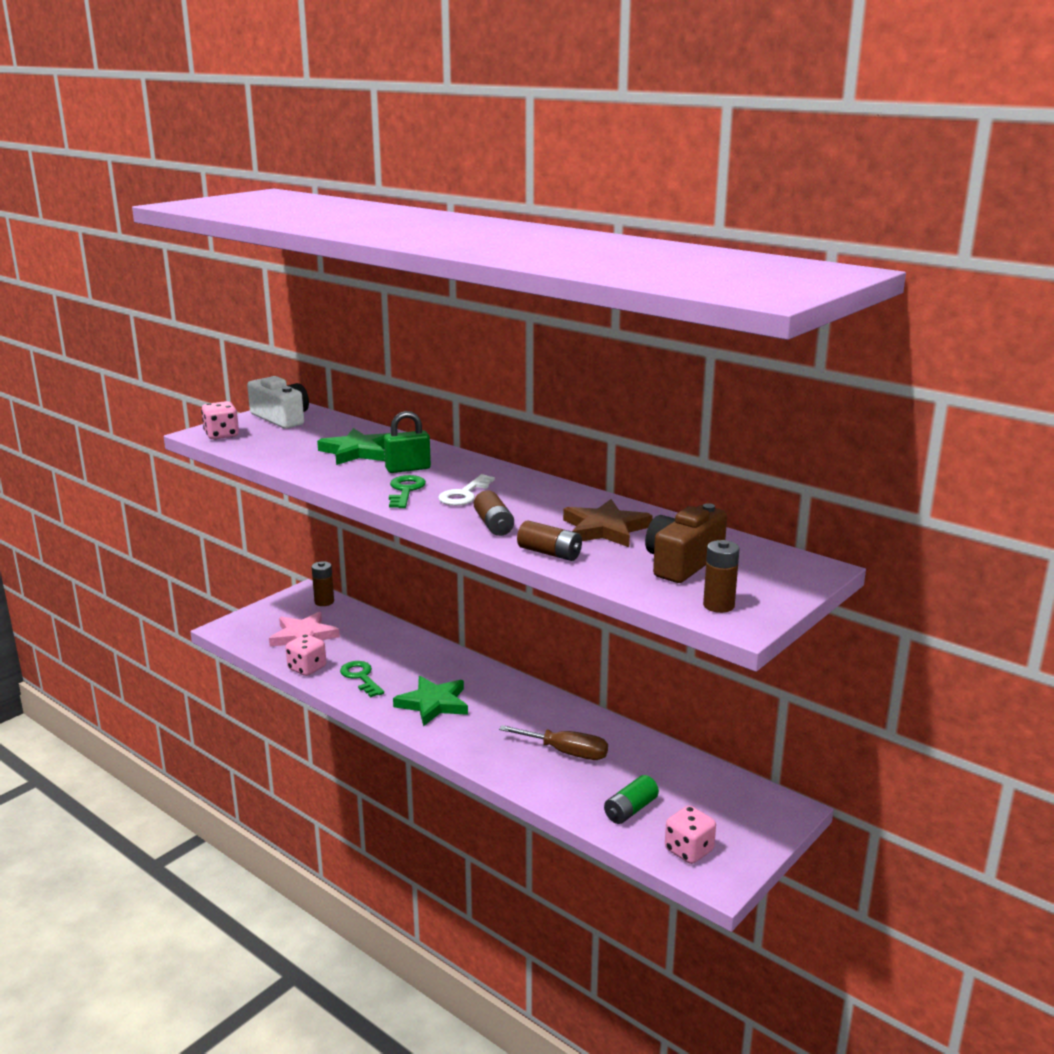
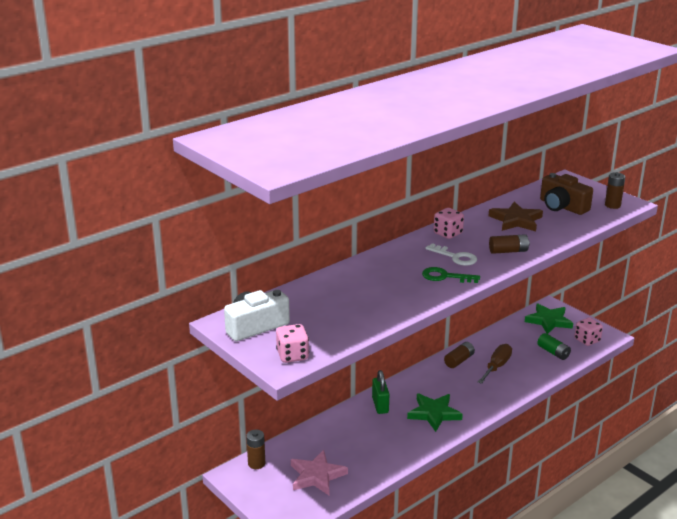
camera: 80 degrees left, 5 degrees up
(307, 668) = (371, 474): pink dice -> pink dice (448, 234)
(357, 451) = (357, 292): green star -> green star (548, 321)
(361, 677) = (391, 446): green key -> none
(408, 469) = (401, 274): green padlock -> green padlock (380, 405)
(549, 553) = (551, 238): brown battery -> brown battery (459, 360)

